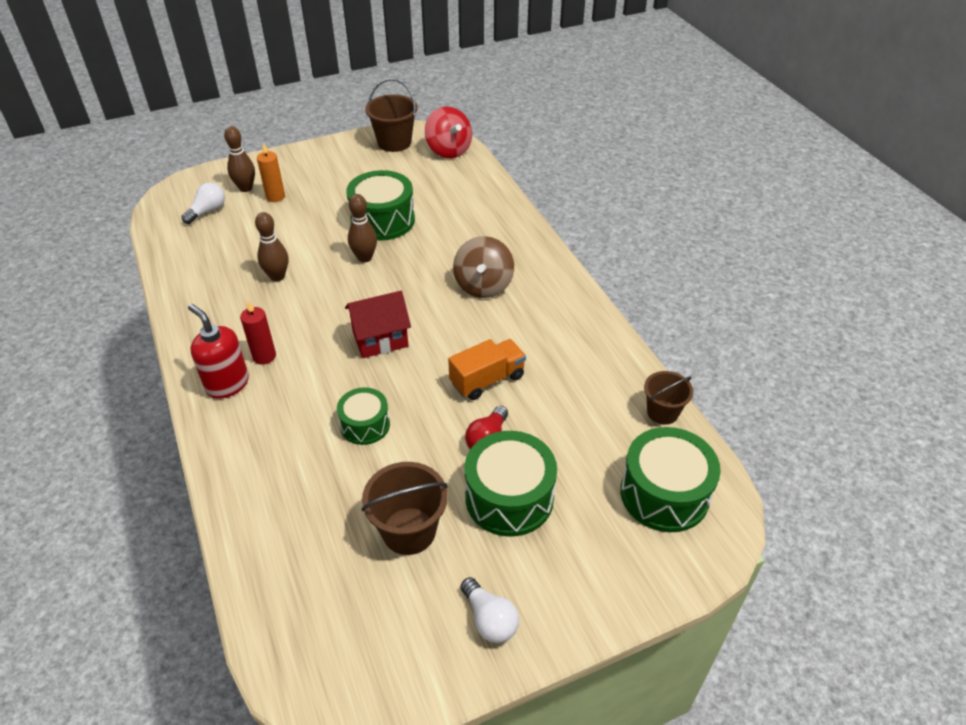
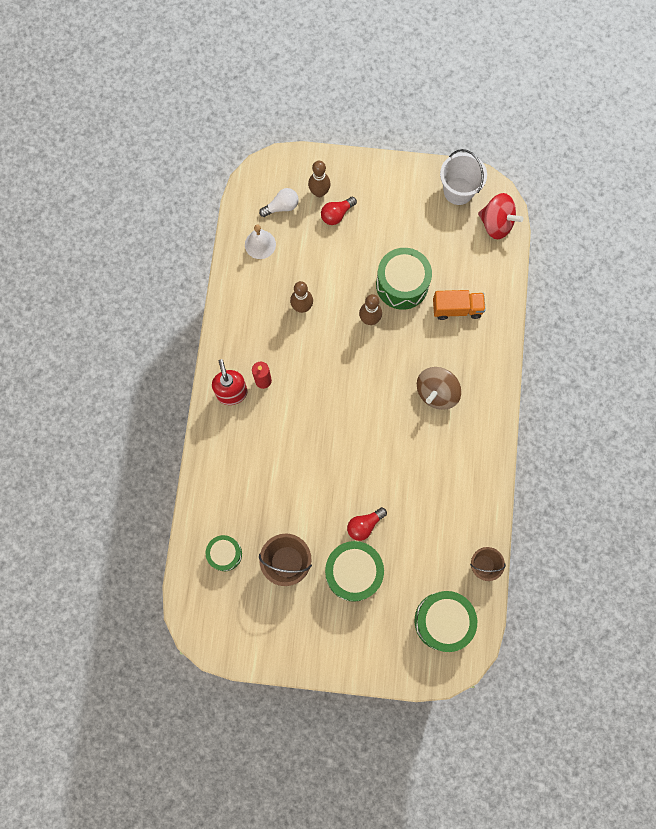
camera: 30 degrees right, 30 degrees up
(196, 246) = (260, 244): none -> white bell
(275, 197) = (336, 215): orange candle -> red light bulb
(365, 425) = (299, 472): green drum -> green drum (225, 554)
(380, 339) = (342, 406): red house -> none
(394, 142) = (458, 191): brown bucket -> white bucket
(448, 150) = (496, 224): red spinning top -> red spinning top turned 60 degrees counterclockwise
(487, 380) = (391, 478): orange truck -> orange truck (457, 309)
(490, 619) = (300, 639): white light bulb -> none

